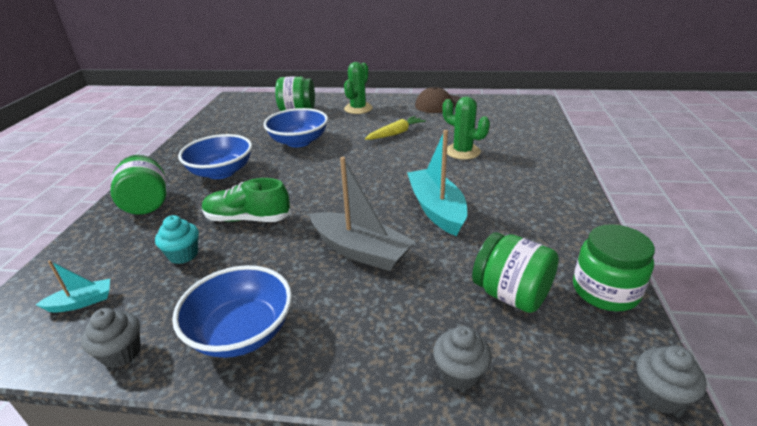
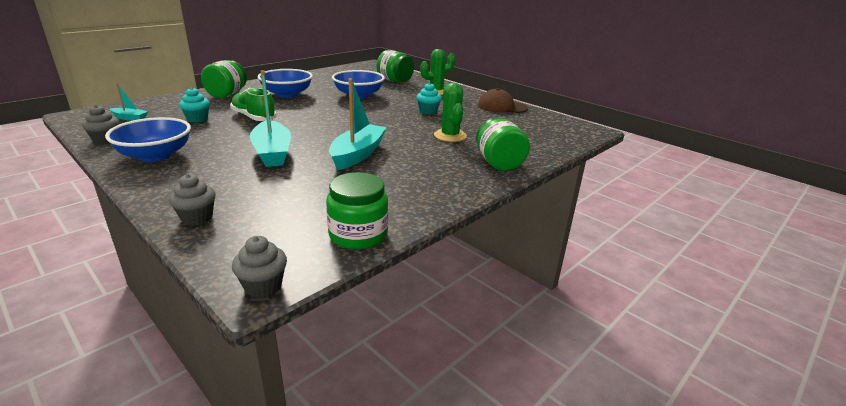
camera: 35 degrees right, 5 degrees down
(360, 251) = (272, 152): grey boat -> turquoise boat
(395, 133) = (428, 111): yellow carrot -> turquoise cupcake
(511, 294) = (300, 206): green jar -> green jar (498, 163)

